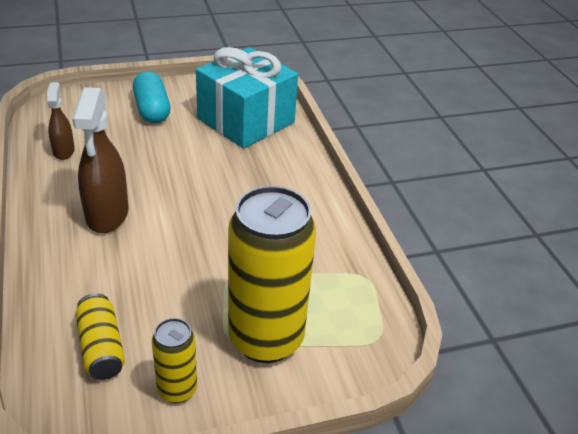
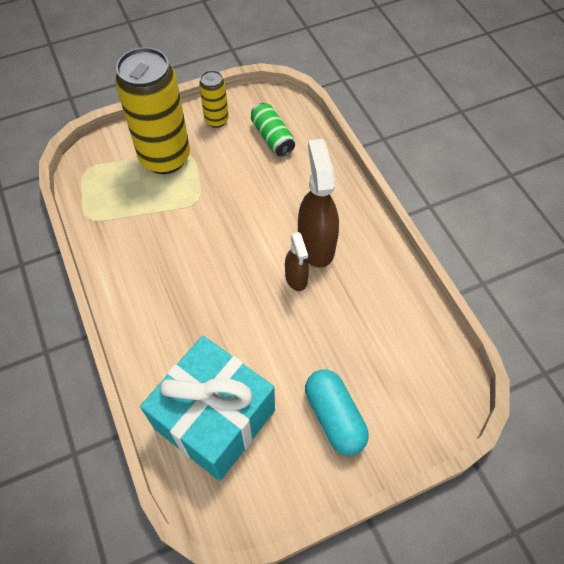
camera: 175 degrees right, 20 degrees up
(64, 151) = (397, 320): brown spray bottle -> brown spray bottle (296, 278)
(101, 347) = (272, 137): yellow can -> green can

